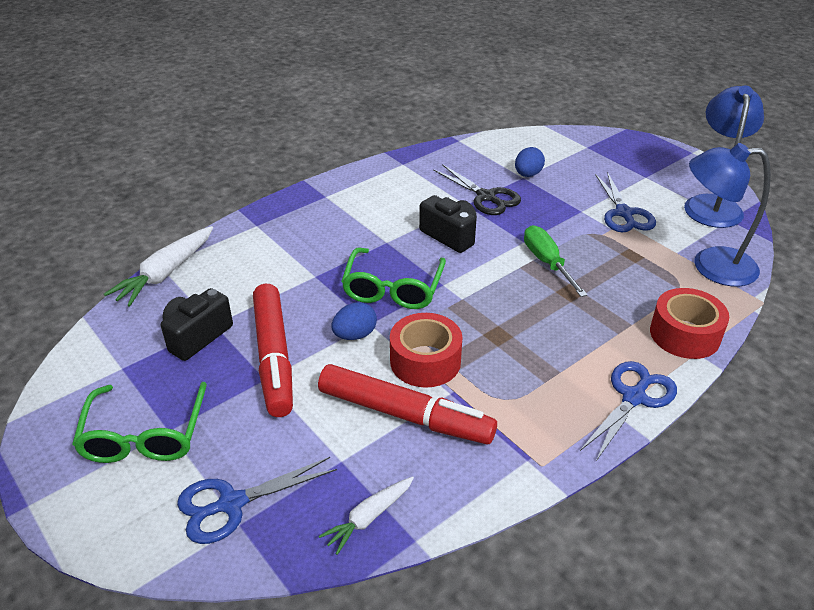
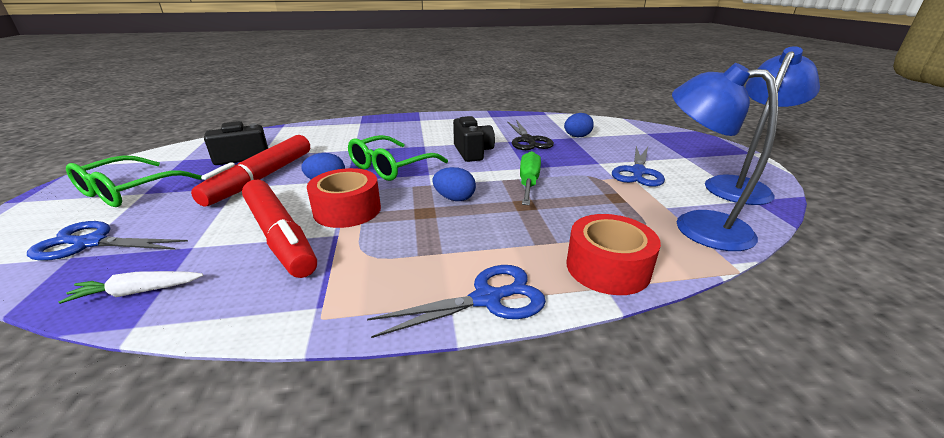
camera: 30 degrees right, 10 degrees down
(166, 273) = (279, 129): white carrot -> none
(504, 308) = (454, 198): none -> blue egg

